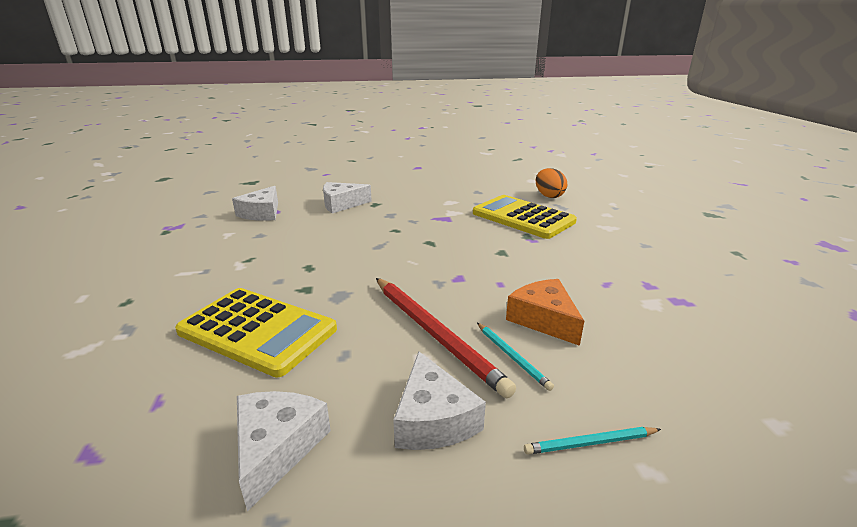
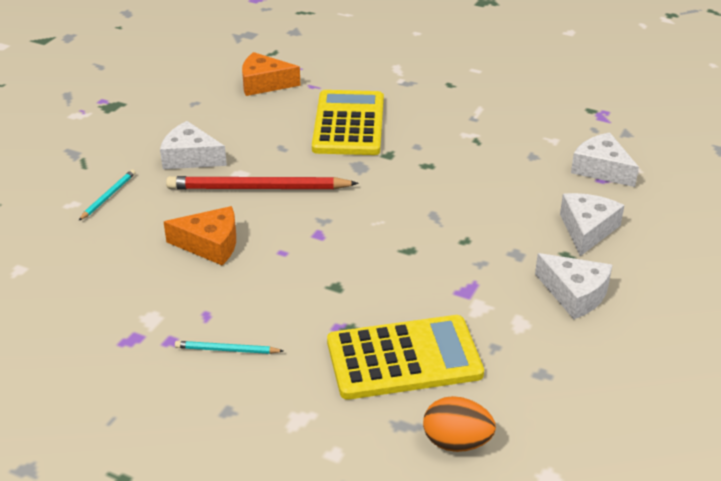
camera: 125 degrees right, 10 degrees up
(162, 461) = (264, 83): none -> orange cheese
(257, 331) = (348, 124): yellow calculator -> yellow calculator turned 120 degrees clockwise
(276, 448) = (233, 111): white cheese -> white cheese (575, 294)
(512, 357) = (195, 207): turquoise pencil -> turquoise pencil (227, 350)

